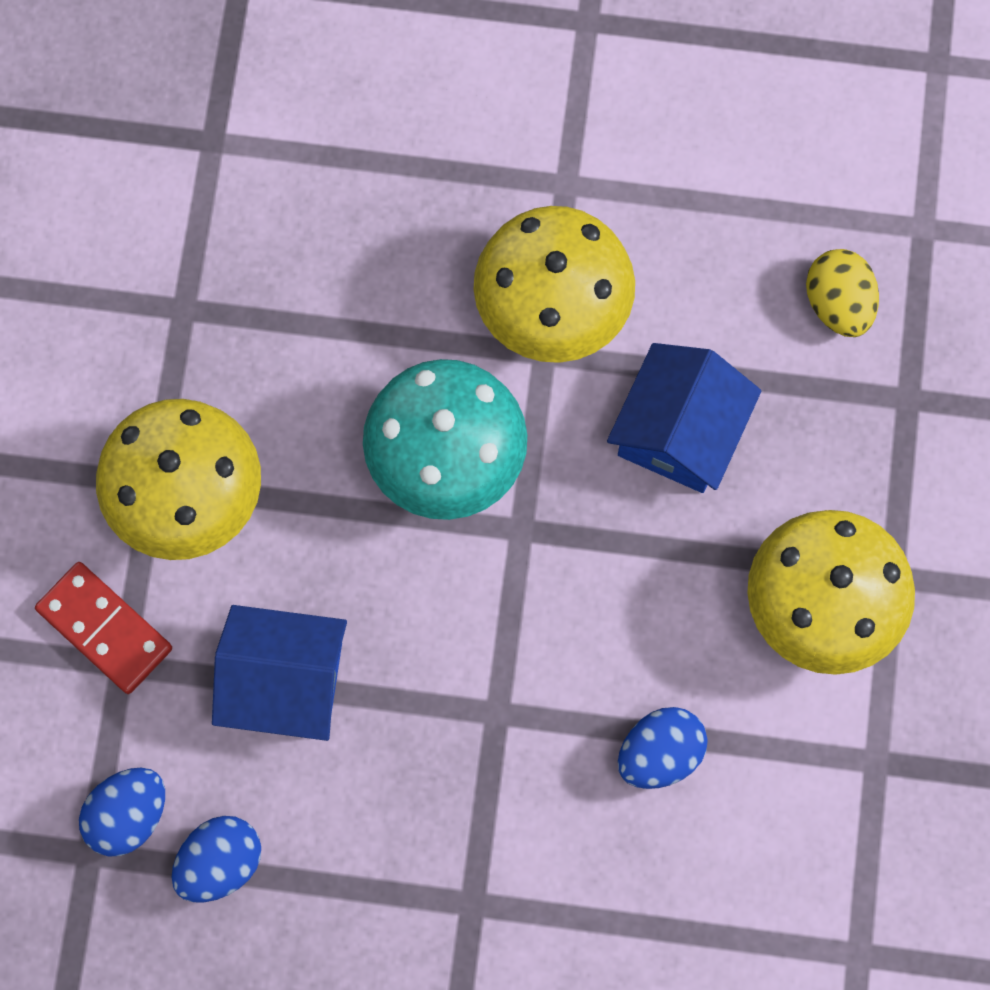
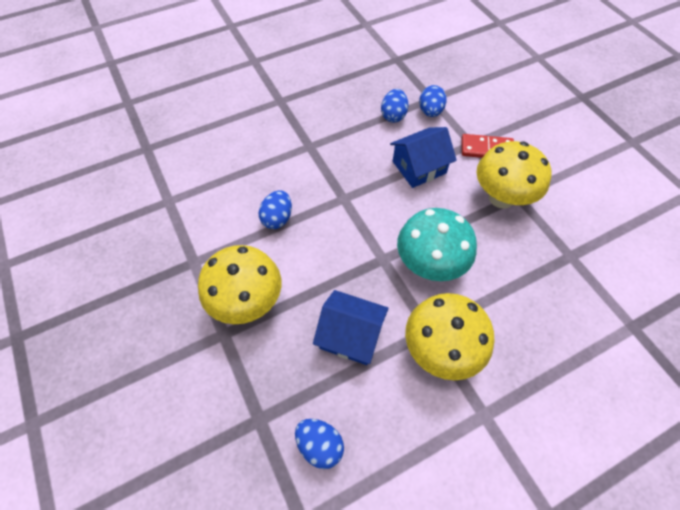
camera: 145 degrees right, 15 degrees down
(679, 431) = (350, 335): blue house -> blue house turned 60 degrees counterclockwise
(838, 304) = (320, 445): yellow egg -> blue egg

